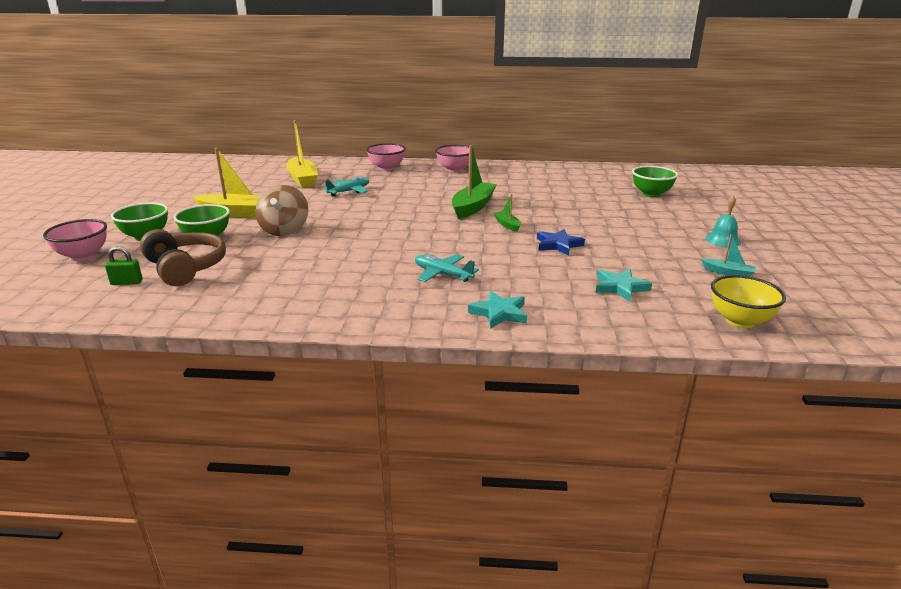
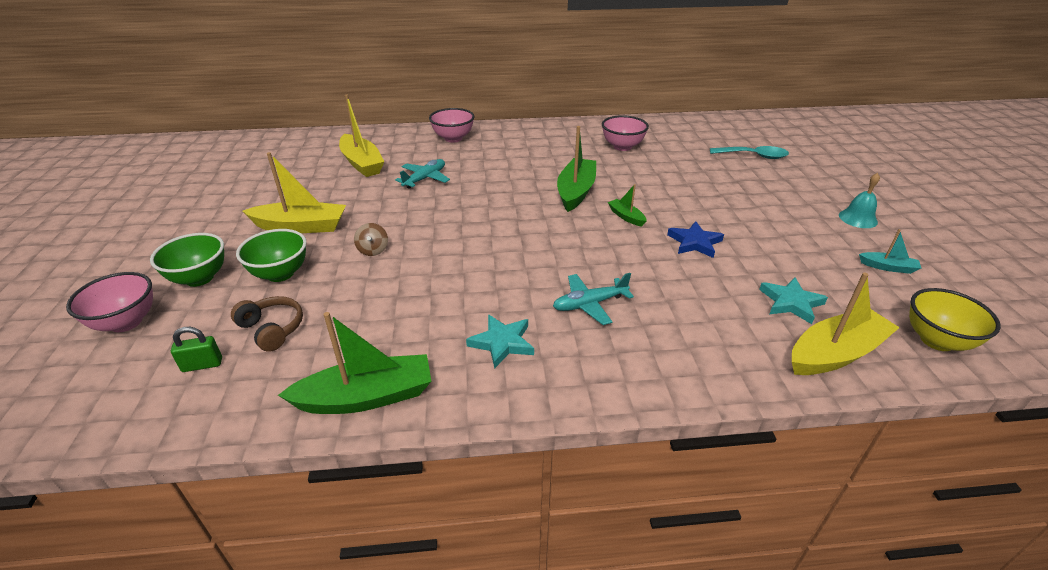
camera: 10 degrees left, 10 degrees up
(186, 268) = (272, 329): brown headphones -> brown headphones, size x0.63
(237, 310) = (366, 397): none -> green boat
(284, 230) = (373, 250): brown spinning top -> brown spinning top, size x0.52
(442, 274) = (589, 304): turquoise plane -> turquoise plane turned 45 degrees counterclockwise
(455, 170) = (530, 135): pink bowl -> pink bowl (622, 147)
(499, 313) = (681, 361): turquoise star -> turquoise star (502, 343)
(638, 320) = (835, 353): none -> yellow boat
(651, 194) = (753, 156): green bowl -> turquoise spoon

